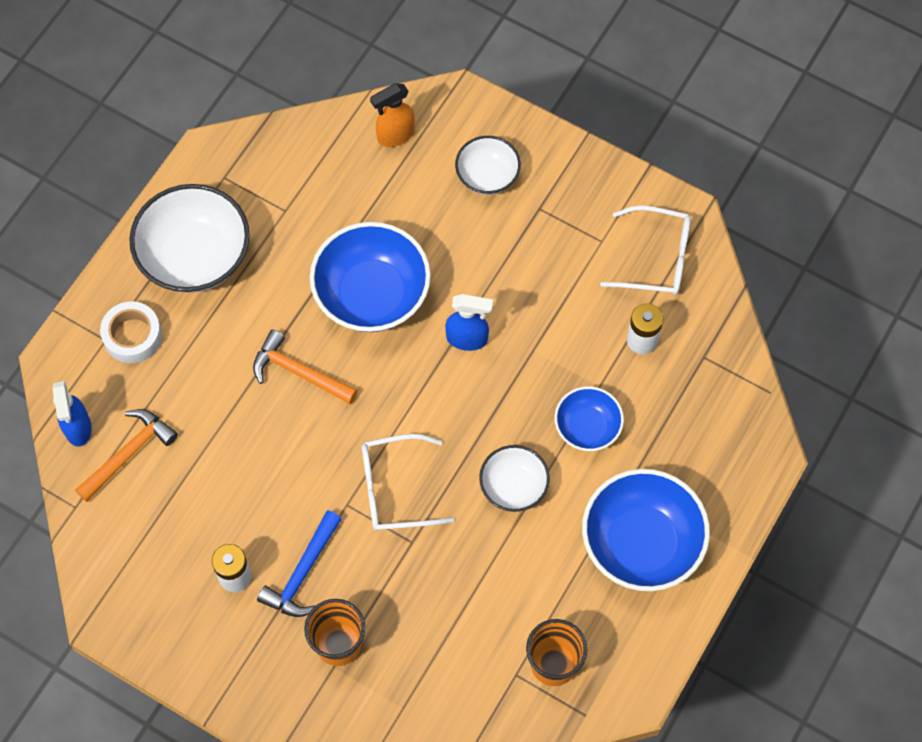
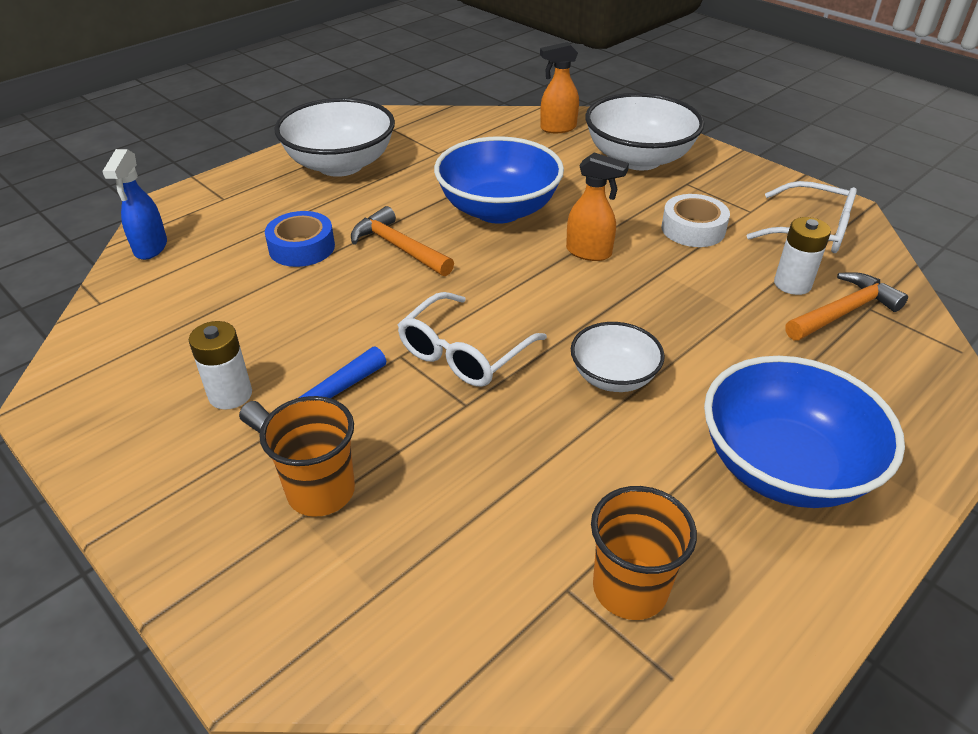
camera: 15 degrees right, 25 degrees down
(129, 453) = (186, 274): orange hammer -> orange hammer (843, 312)
(132, 336) = (250, 200): white tape -> white tape (693, 229)
(213, 394) = (302, 247): none -> blue tape
(395, 489) = (464, 353): white glasses -> white glasses turned 60 degrees counterclockwise
(467, 339) = (589, 253): blue spray bottle -> orange spray bottle
(487, 176) = (638, 159): white bowl -> white bowl, size x1.78
(587, 427) = (718, 342): blue bowl -> none

